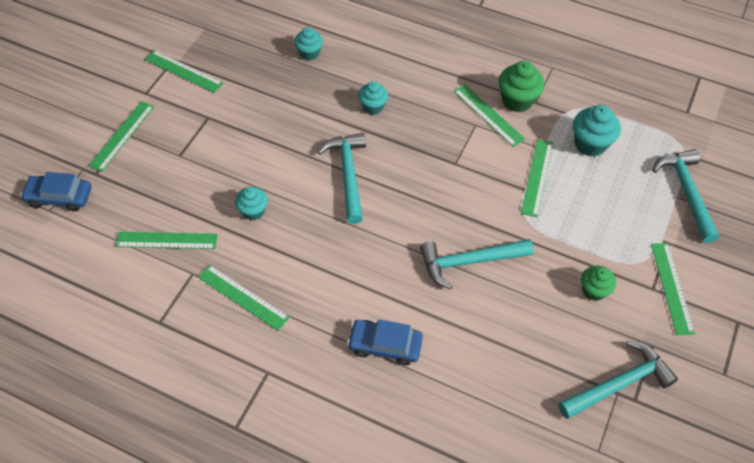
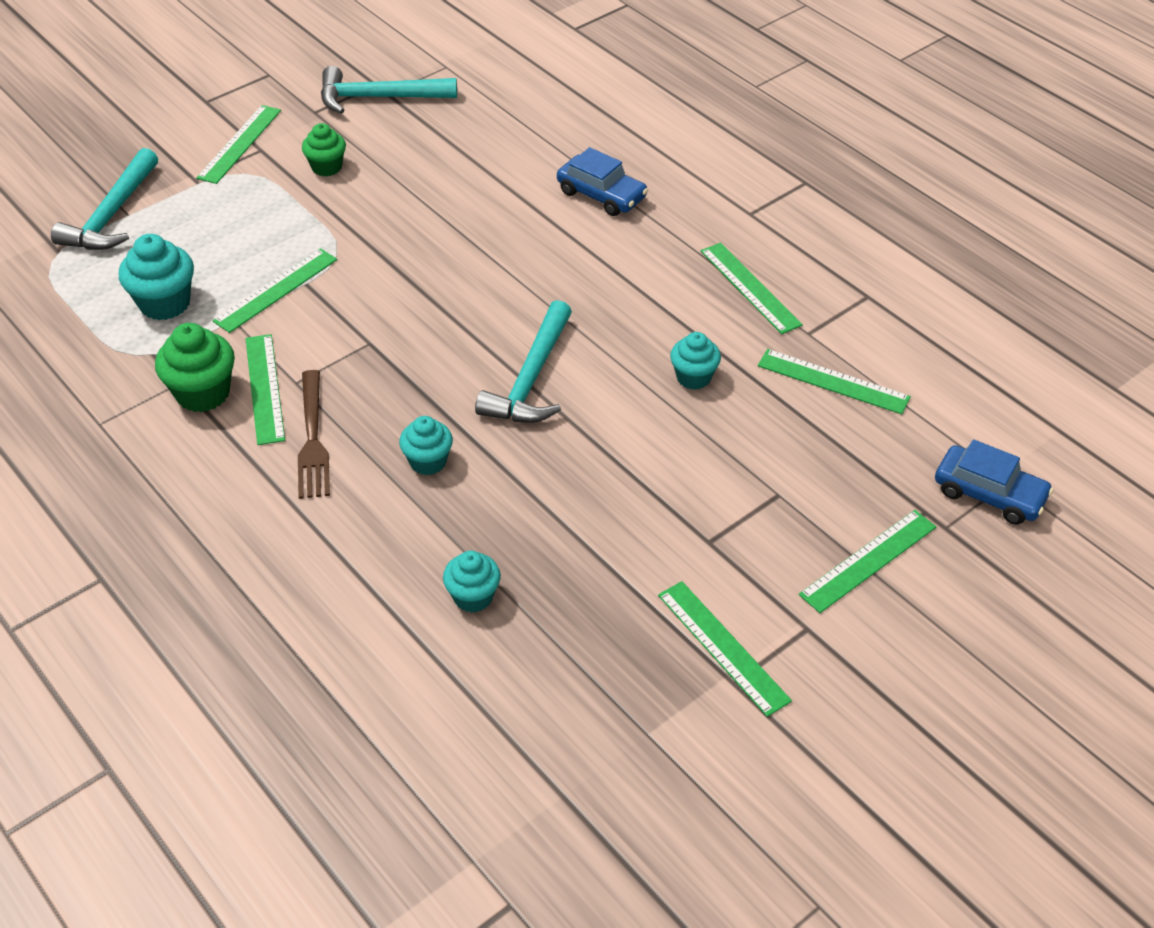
camera: 155 degrees left, 10 degrees down
(440, 97) = (313, 439): none -> brown fork
(469, 262) = (445, 234): turquoise hammer -> none

